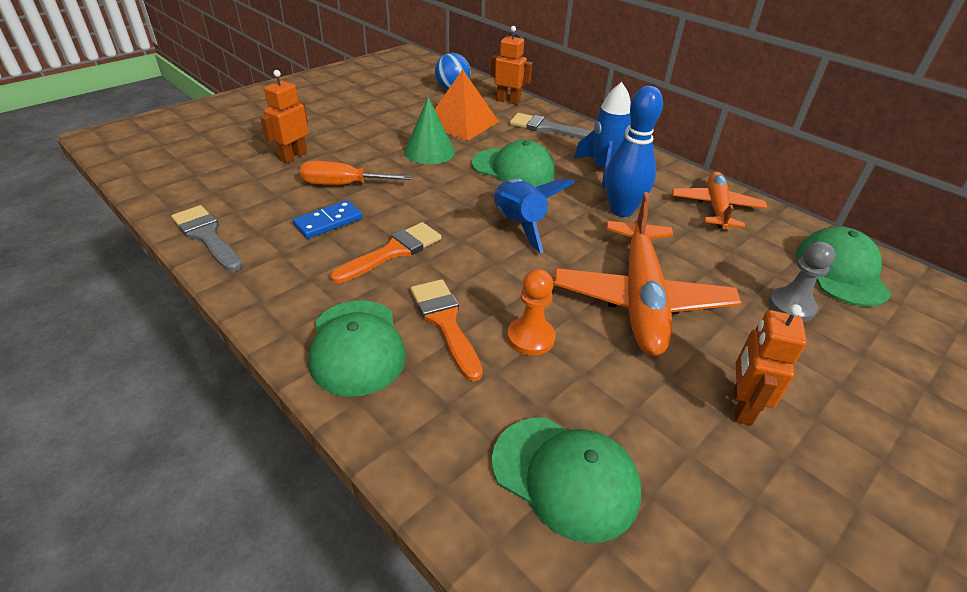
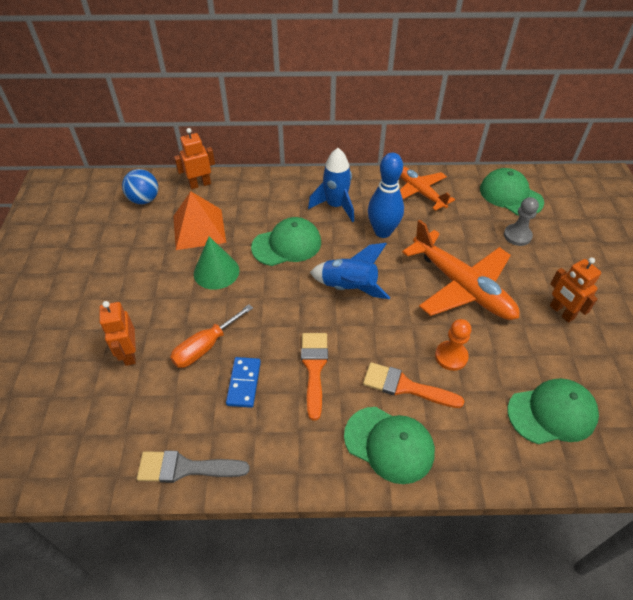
camera: 45 degrees left, 10 degrees up
(547, 128) = (258, 193): grey brush -> none

